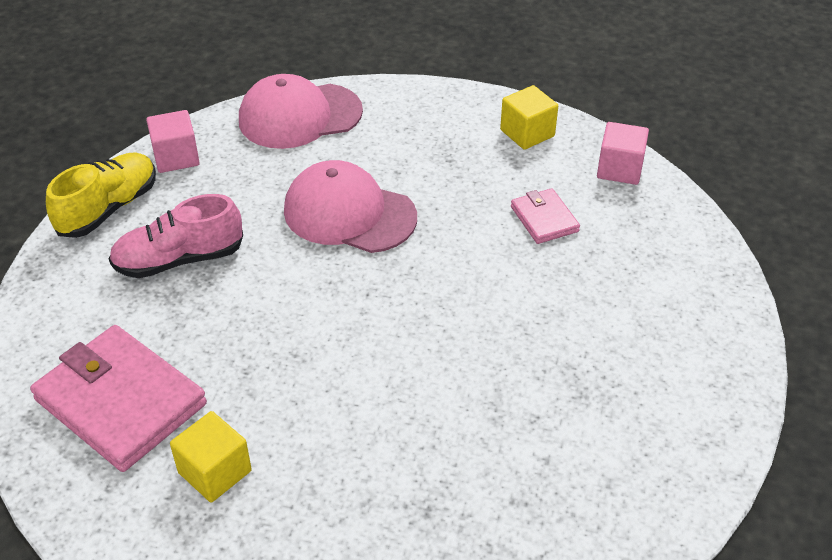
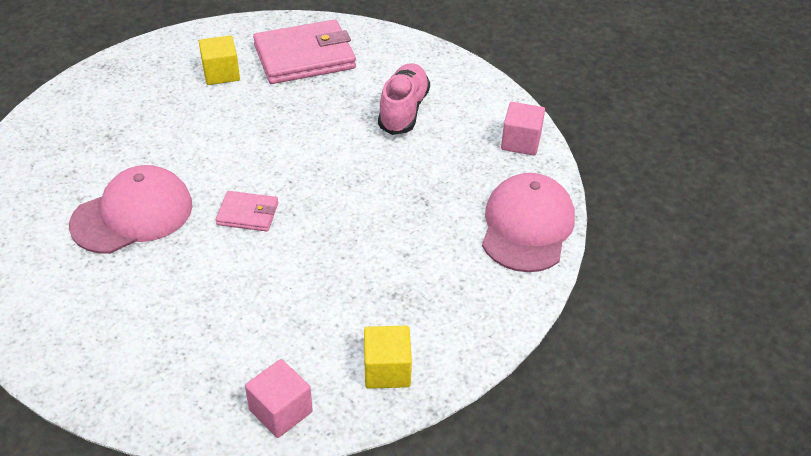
camera: 120 degrees right, 0 degrees up
(108, 208) = (484, 96): yellow shoe -> none
(349, 214) = (379, 205): pink cap -> pink cap (132, 214)
(544, 219) = (270, 316): pink wallet -> pink wallet (248, 214)

